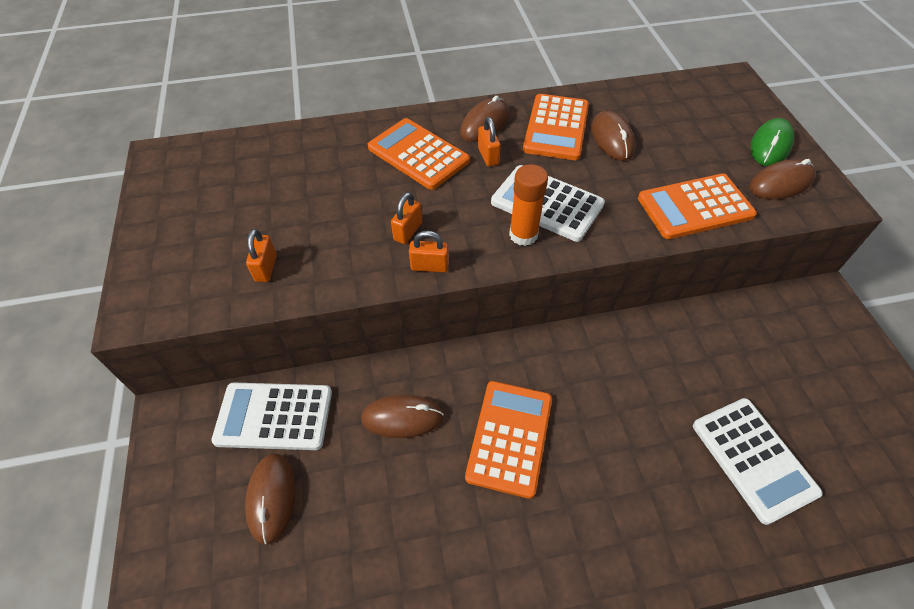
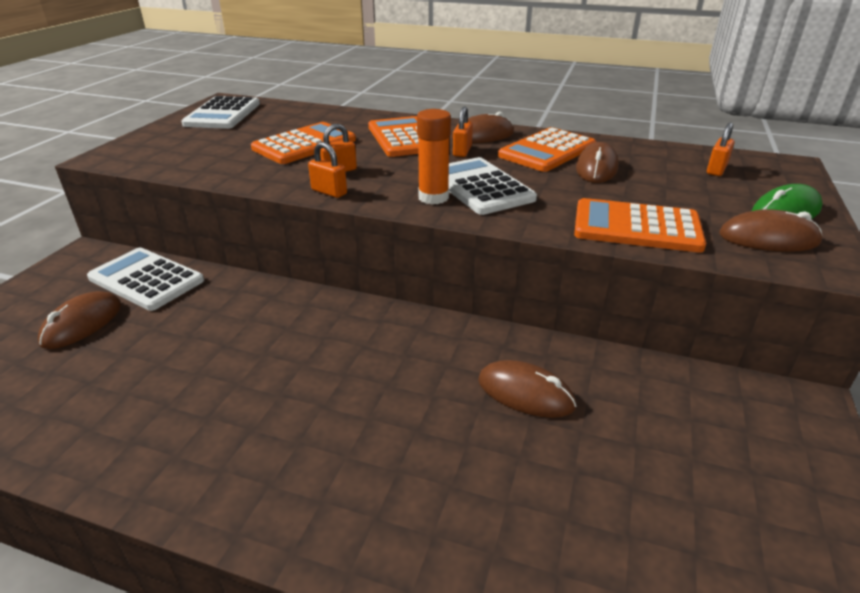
camera: 30 degrees right, 20 degrees down
(266, 268) = (212, 161): orange padlock -> orange padlock (716, 170)
(402, 418) = (234, 318): brown mouse -> brown mouse (525, 393)
(509, 437) = (306, 368): orange calculator -> orange calculator (304, 144)
(753, 458) = (554, 506): white calculator -> white calculator (223, 114)

